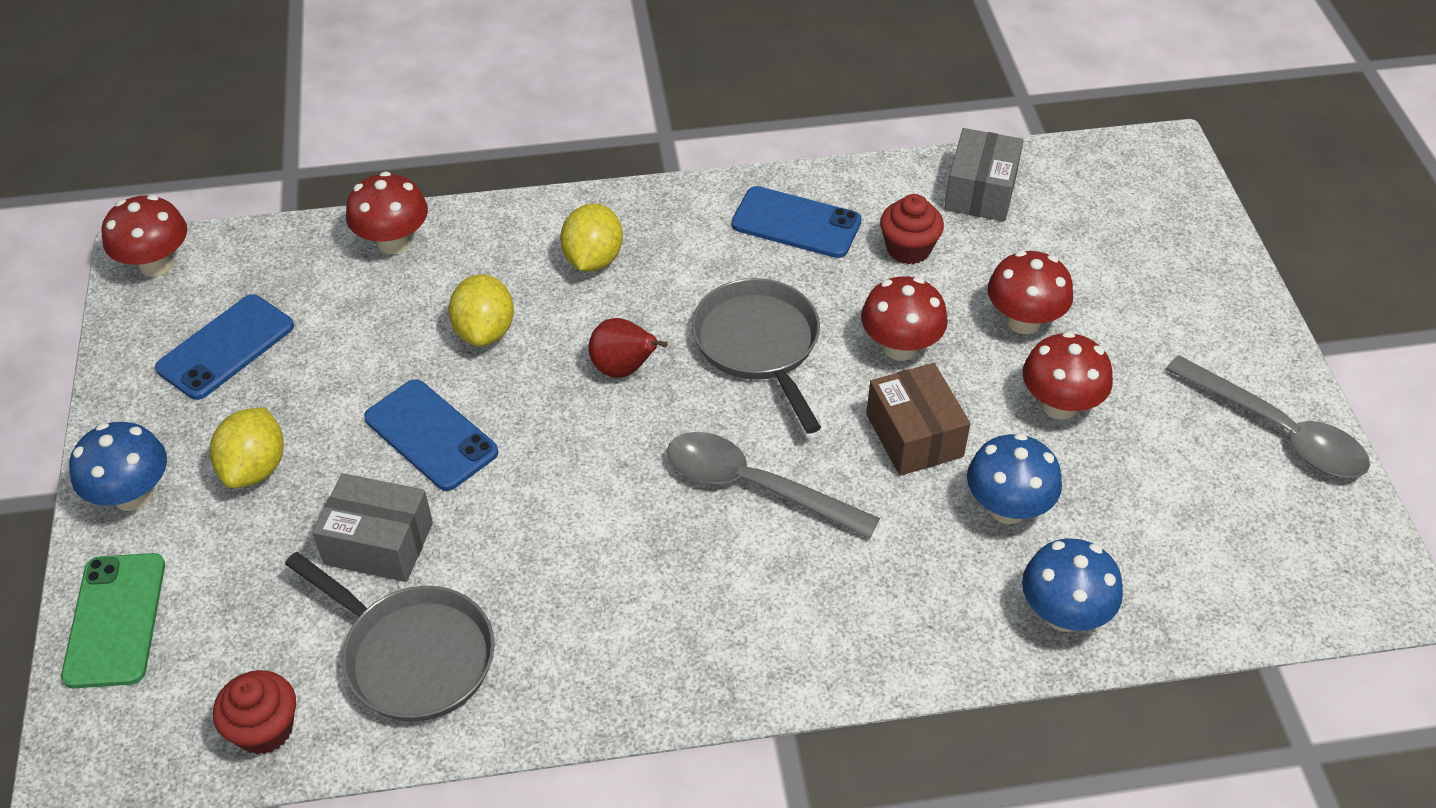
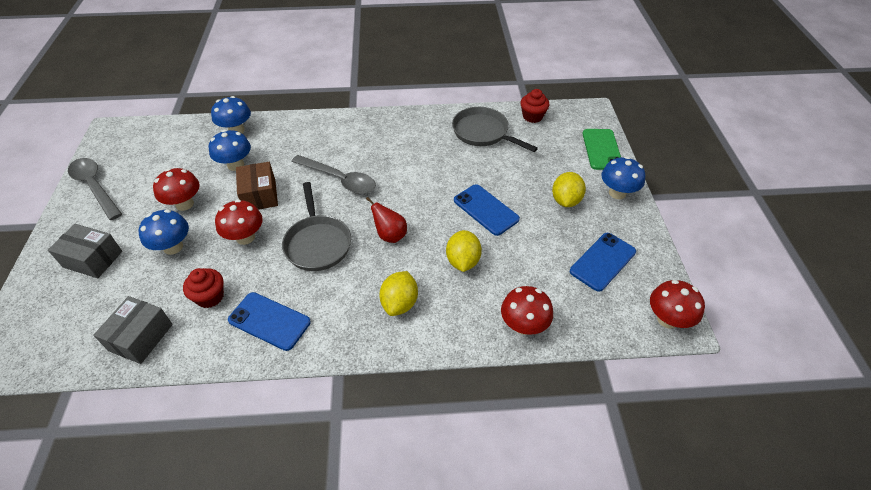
camera: 175 degrees left, 0 degrees up
(379, 543) = (502, 168): grey box -> grey box (93, 259)
(1023, 321) = (173, 247): red mushroom -> blue mushroom

